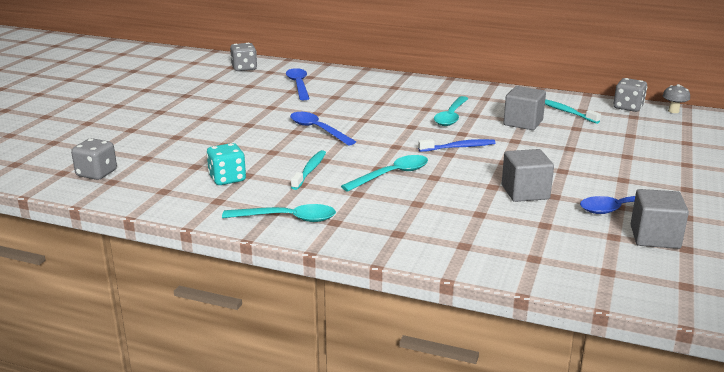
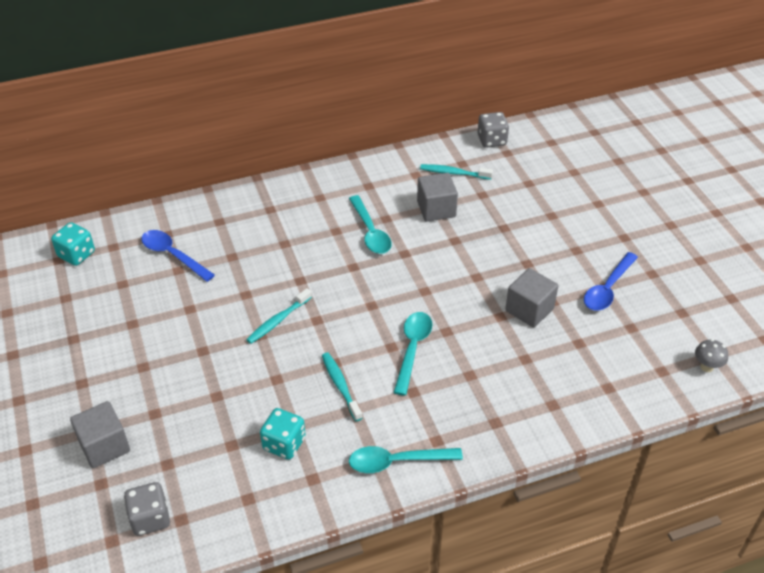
camera: 40 degrees left, 20 degrees up
(244, 68) = (76, 254): grey dice -> turquoise dice
(287, 218) = (397, 462): turquoise spoon -> turquoise spoon turned 150 degrees counterclockwise
(317, 130) = (278, 321): blue spoon -> turquoise toothbrush
(459, 147) = (423, 276): blue toothbrush -> none
(655, 237) = (654, 311): grey cube -> grey cube (104, 446)
(673, 111) = (528, 128): grey mushroom -> grey mushroom (706, 367)

